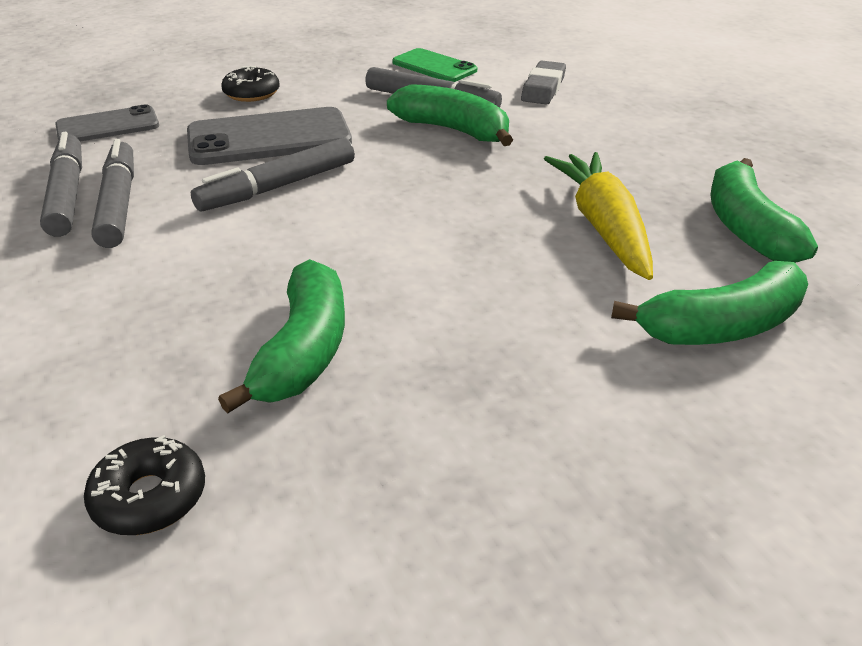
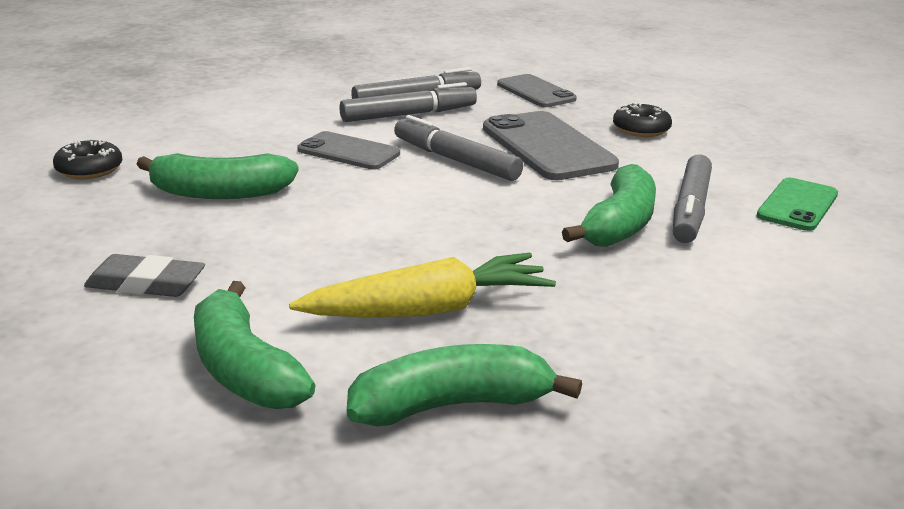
camera: 80 degrees right, 10 degrees down
(216, 250) = (348, 152): none -> grey phone
(543, 88) = (790, 274): grey eraser -> grey eraser (146, 284)

